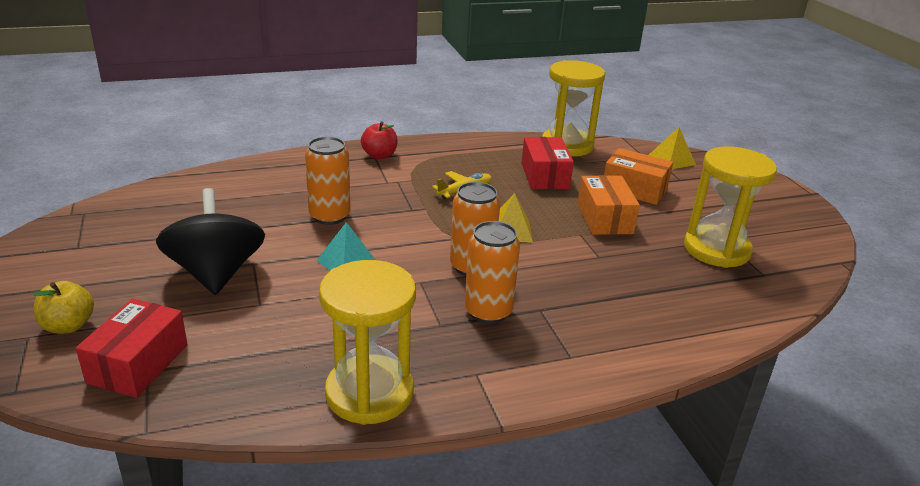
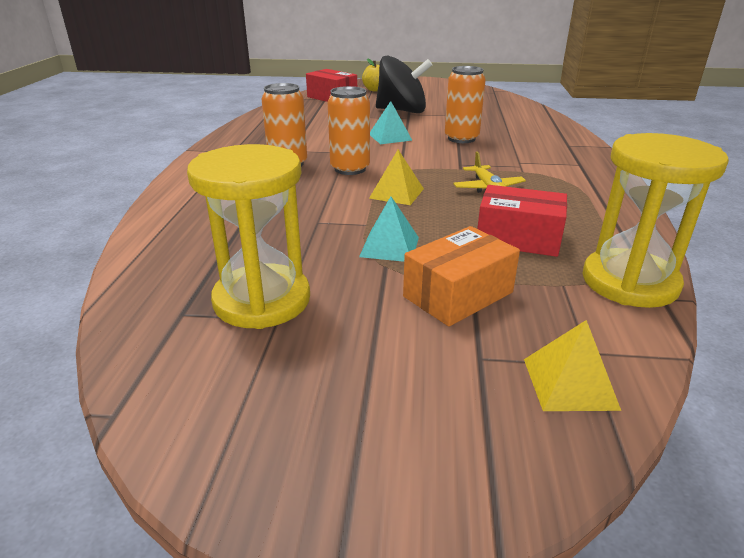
camera: 115 degrees right, 0 degrees up
(369, 393) = (253, 129): yellow hourglass -> none
(379, 155) = (583, 166): red apple -> none
(604, 218) = (389, 247): orange box -> turquoise pyramid

